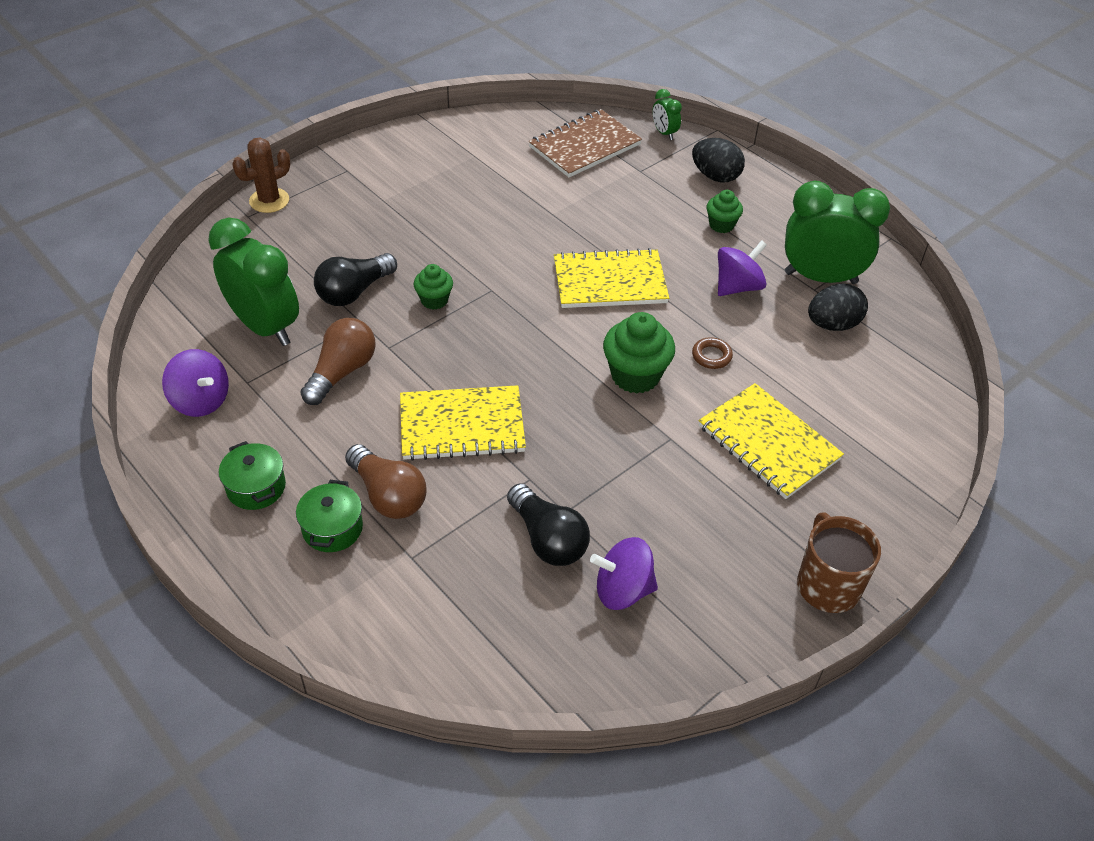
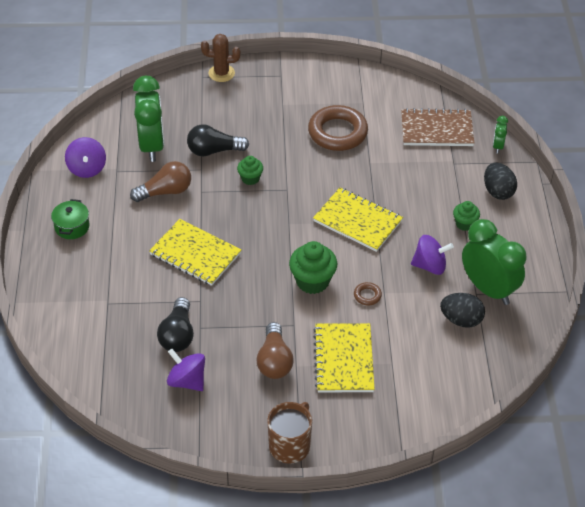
camera: 40 degrees right, 0 degrees up
(332, 528) = (86, 267): green pot -> none
(388, 495) = (126, 267): brown light bulb -> brown light bulb (274, 361)
(481, 200) = (337, 132): none -> brown ring

